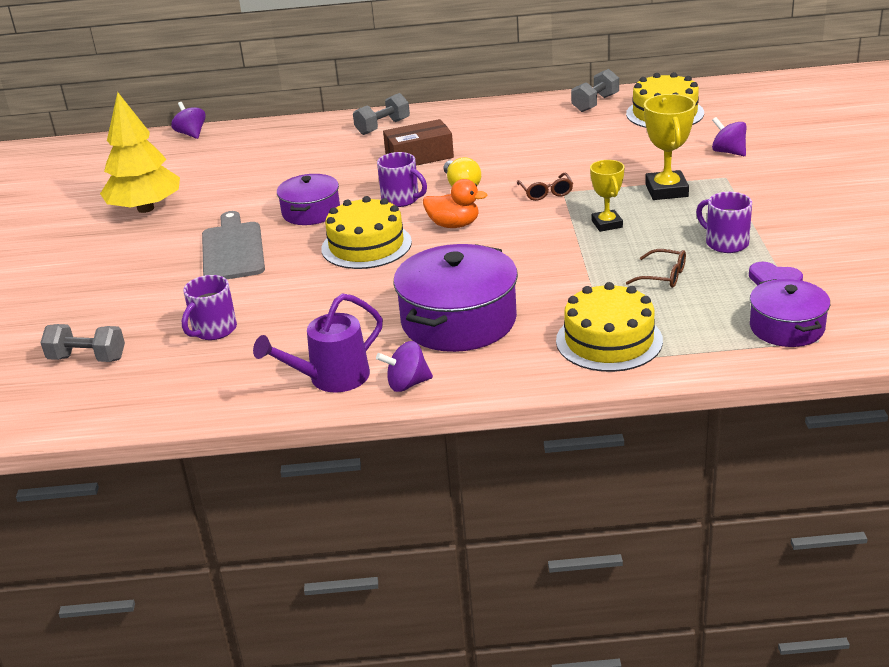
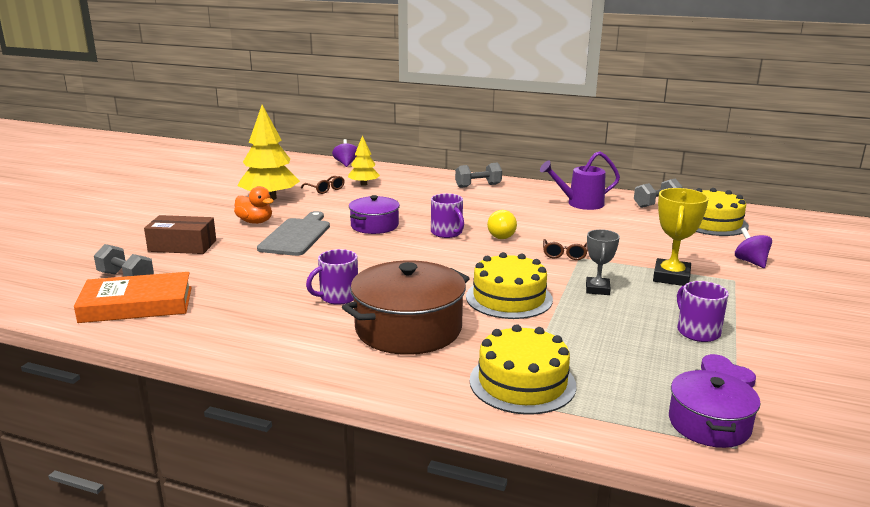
camera: 20 degrees right, 10 degrees down
(139, 383) = (137, 304): none -> orange book
(213, 330) = (225, 283): purple mug -> purple mug (338, 297)
(243, 159) = (363, 184): none -> yellow tree
(331, 379) = (267, 343): purple watering can -> purple watering can (580, 204)
(366, 245) = (391, 256): yellow cake -> yellow cake (509, 298)
(407, 384) = (320, 365): purple spinning top -> none
(419, 156) = (487, 209): brown box -> brown box (182, 246)
(454, 225) = (470, 259): orange duck -> orange duck (255, 222)
(459, 321) = (408, 329): purple pot -> brown pot
(607, 224) = (597, 289): yellow trophy -> grey trophy
(663, 276) = (616, 343): brown glasses -> brown glasses (325, 189)

